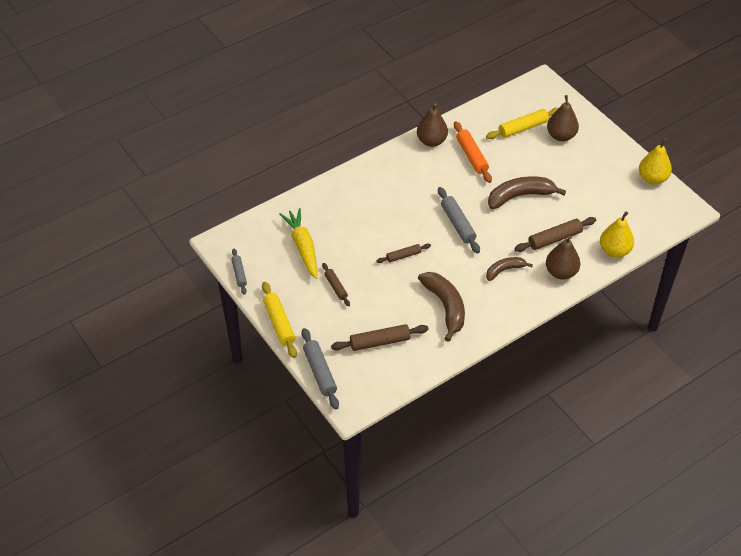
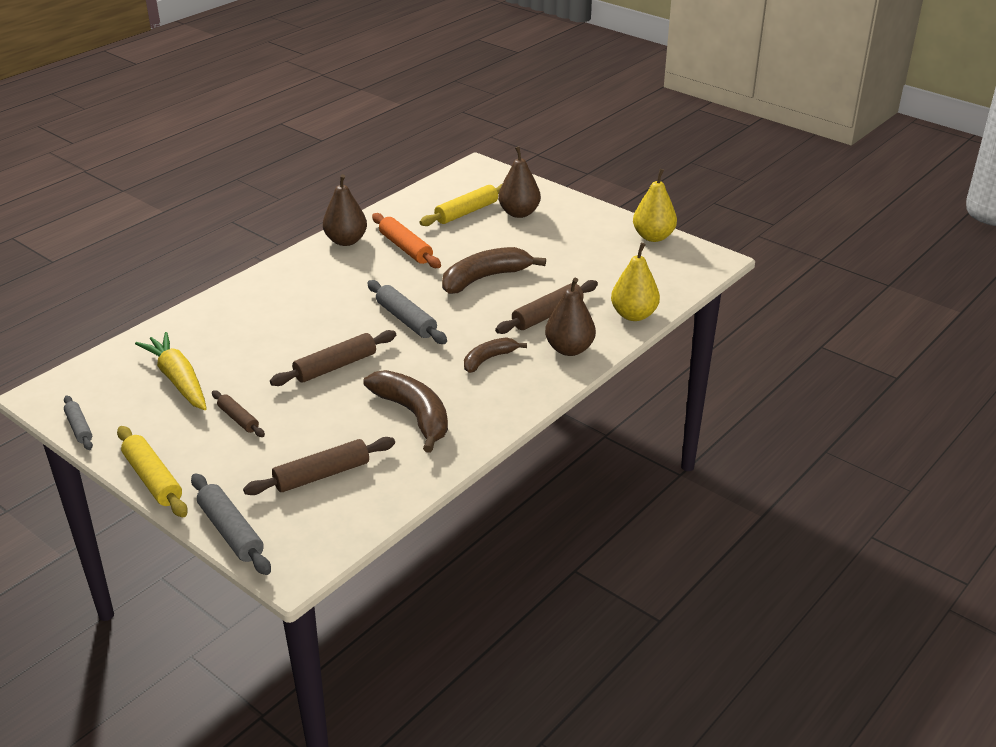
camera: 15 degrees left, 15 degrees down
(403, 256) = (335, 366): brown rolling pin -> brown rolling pin, size x1.61

